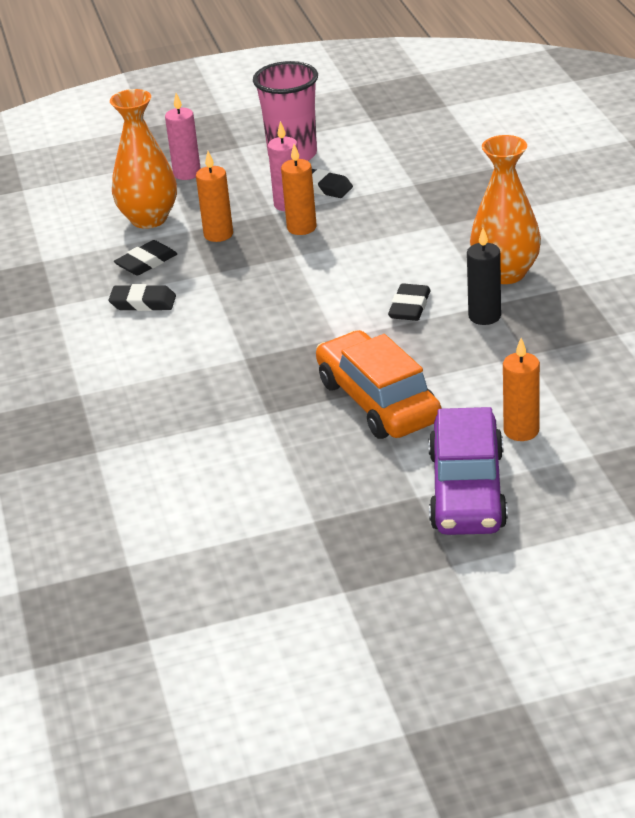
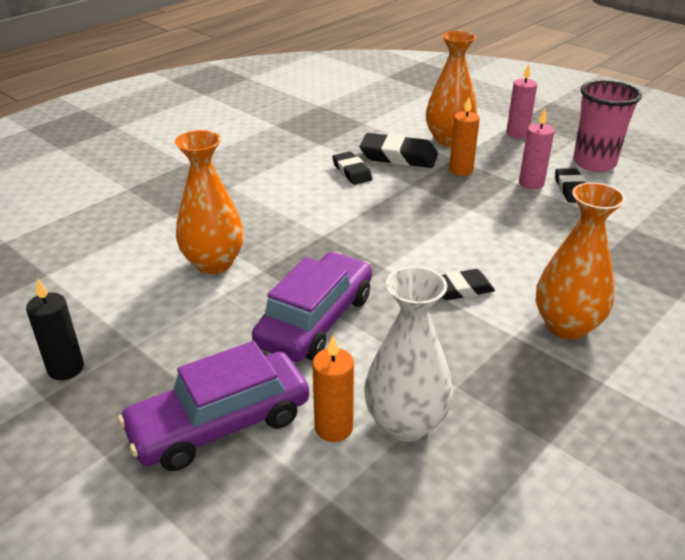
camera: 55 degrees right, 0 degrees up
(146, 262) = (398, 156): black eraser -> black eraser, size x1.57
(225, 441) = (214, 263): none -> orange vase
(301, 228) = (509, 199): orange candle -> none
(378, 401) = (316, 320): orange car -> purple car
(484, 316) = (489, 337): black candle -> black candle (66, 368)
(545, 393) = (405, 423): none -> white vase

